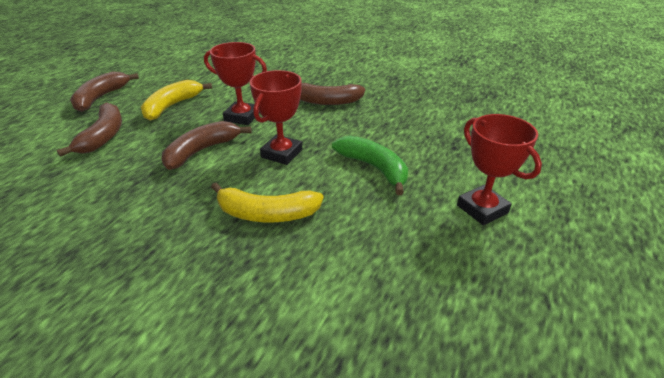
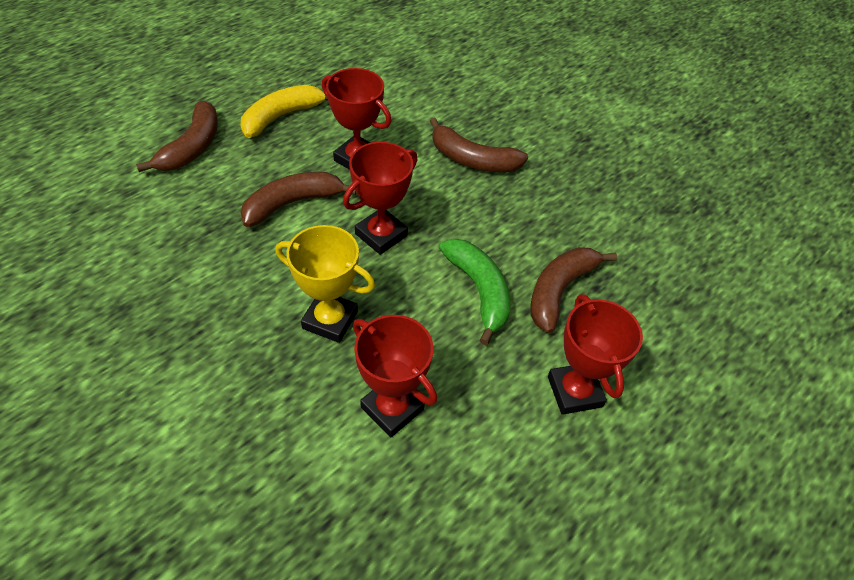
camera: 15 degrees right, 15 degrees up
(101, 97) = (204, 78): brown banana -> brown banana (559, 290)
(266, 214) = (330, 320): yellow banana -> yellow trophy
(350, 259) = (392, 408): none -> red trophy

